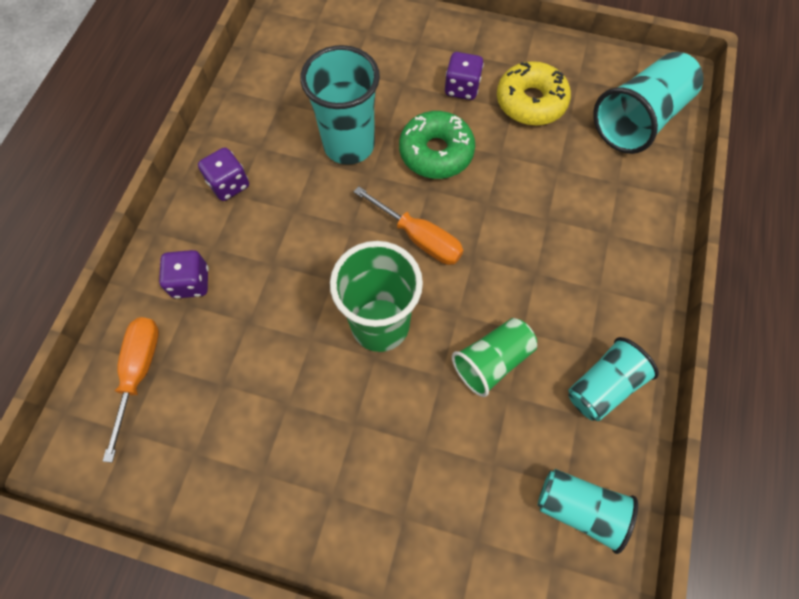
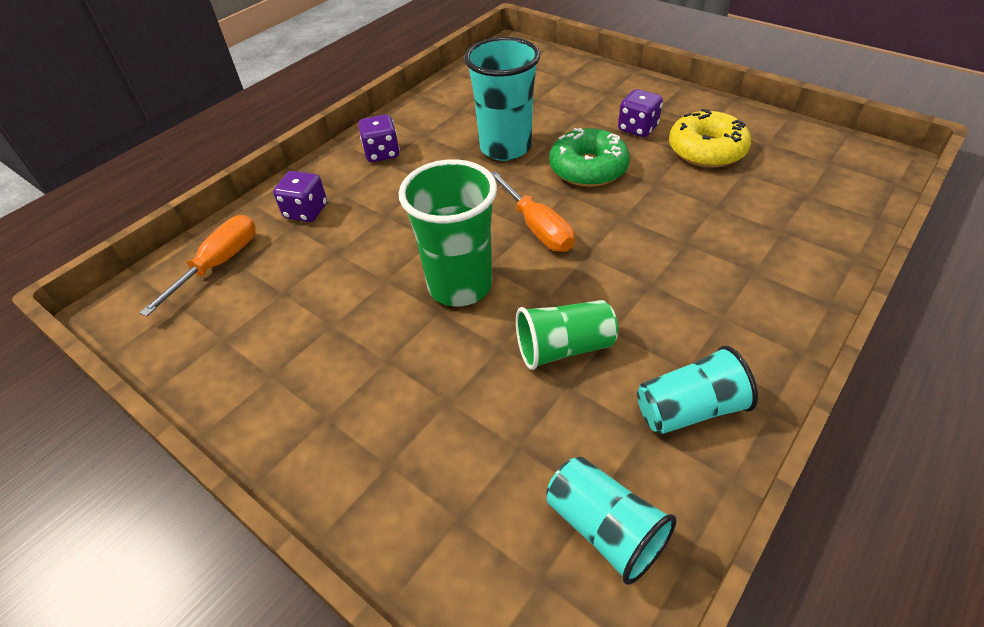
camera: 25 degrees right, 20 degrees down
(638, 119) = (827, 185): turquoise cup -> none

